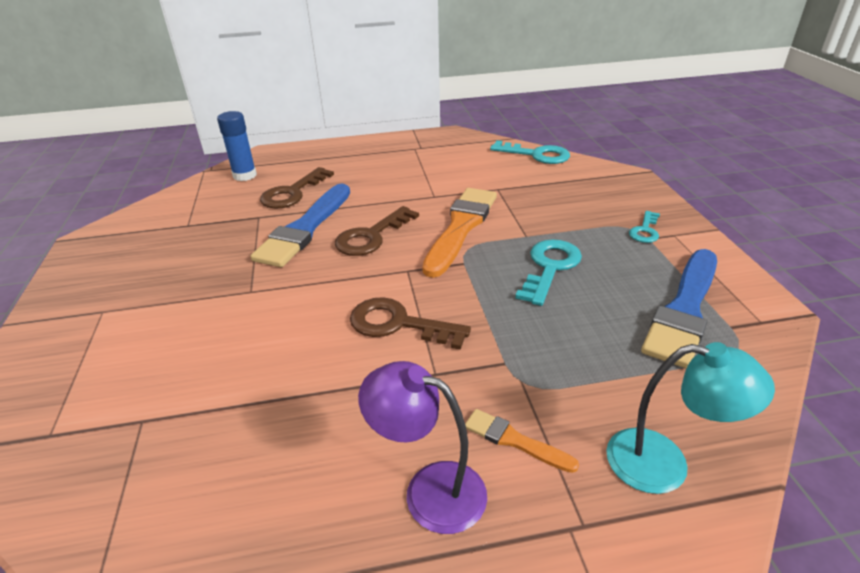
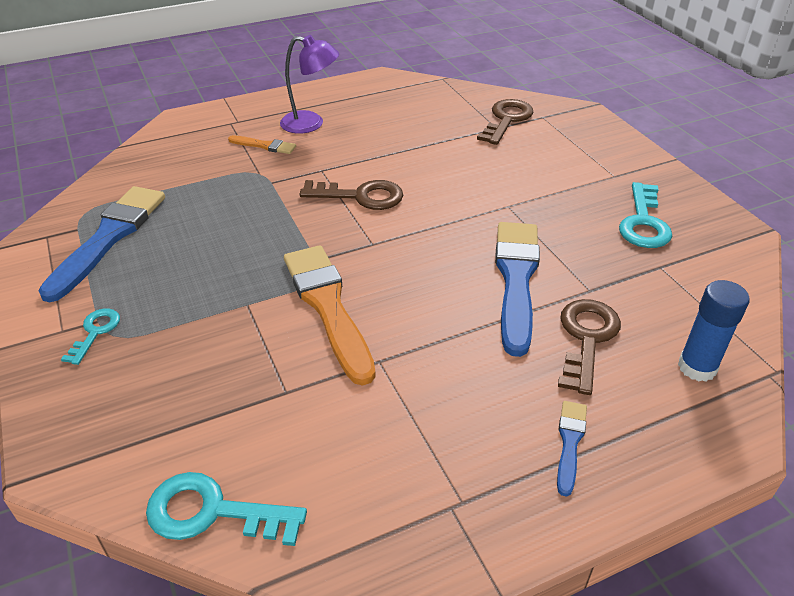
camera: 165 degrees right, 5 degrees up
(347, 158) = (570, 443): none -> blue brush
(371, 236) = (430, 279): brown key -> brown key (506, 120)
(461, 227) = (328, 306): orange brush -> orange brush turned 150 degrees clockwise
(549, 267) = (225, 265): turquoise key -> turquoise key (643, 222)
(664, 464) = (178, 147): turquoise lamp -> none

